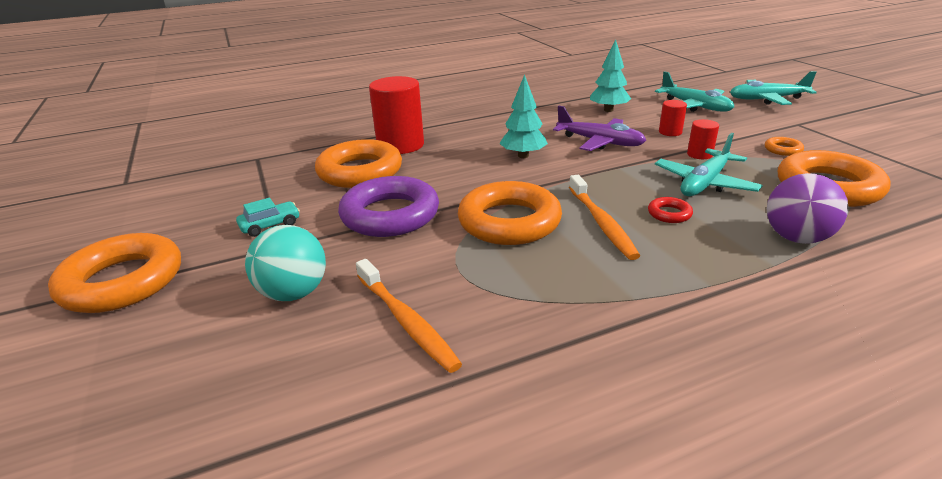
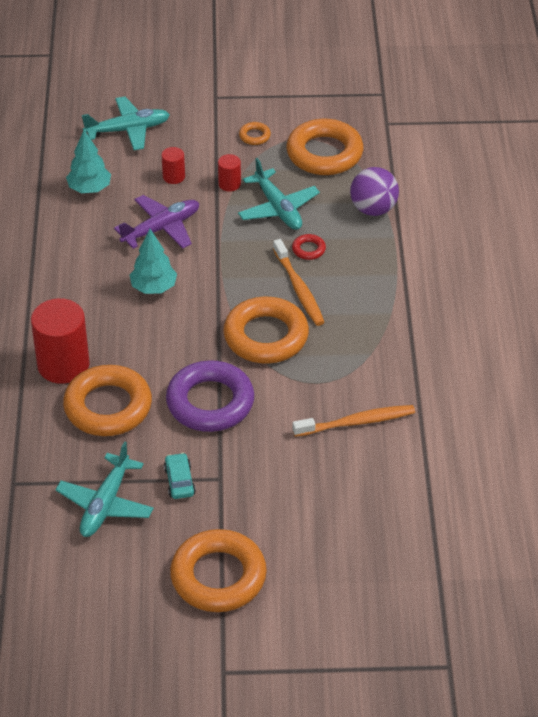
camera: 70 degrees left, 15 degrees up
(294, 293) = (293, 475): turquoise ball -> none
(601, 223) = (299, 289): orange toothbrush -> orange toothbrush turned 60 degrees clockwise
(767, 99) = (149, 78): turquoise plane -> turquoise plane (105, 504)

